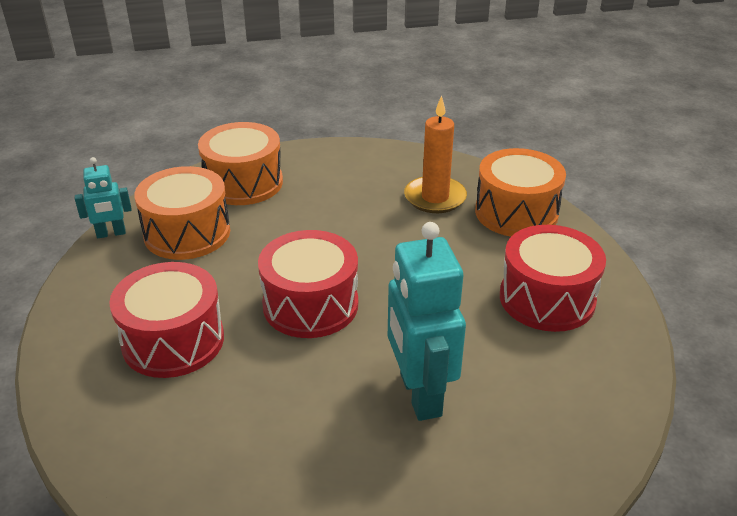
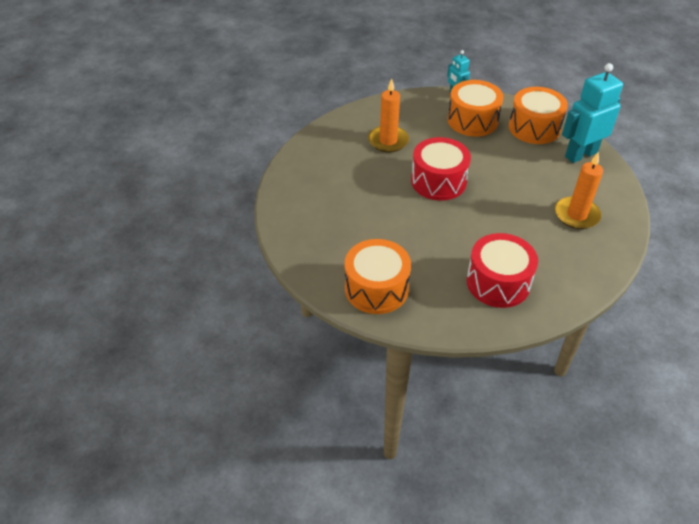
camera: 75 degrees right, 10 degrees up
(173, 340) = (388, 141): red drum -> orange candle
(419, 394) = (390, 236): turquoise robot -> turquoise robot (580, 154)
(516, 212) = (586, 259): orange drum -> orange drum (376, 288)

